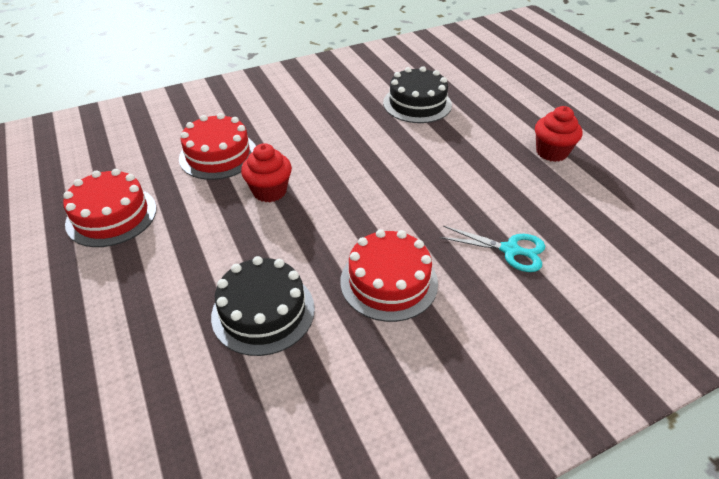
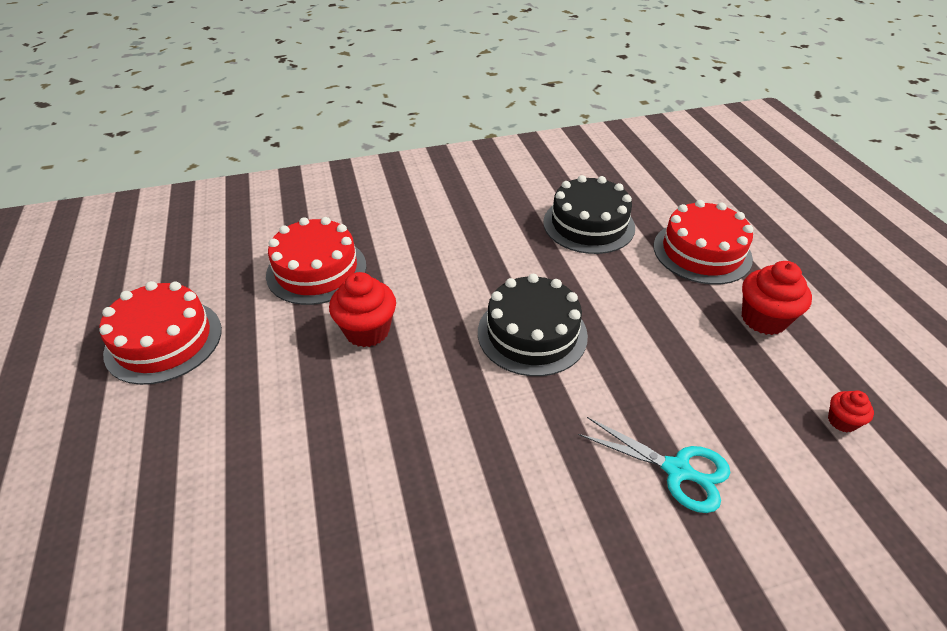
camera: 10 degrees right, 0 degrees up
(263, 312) = (312, 516): black cake -> black cake (532, 333)
(389, 282) = (493, 496): red cake -> red cake (702, 252)
(612, 208) = (842, 421): none -> red cupcake

